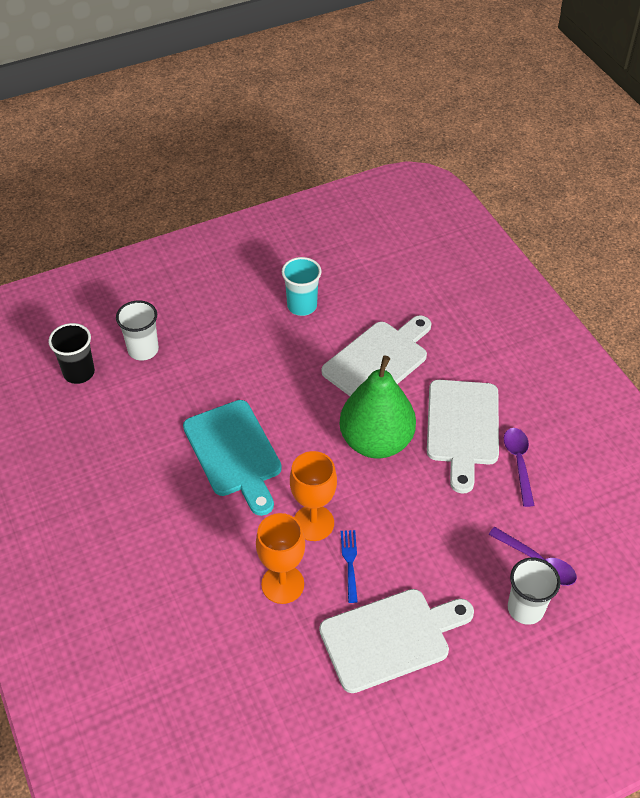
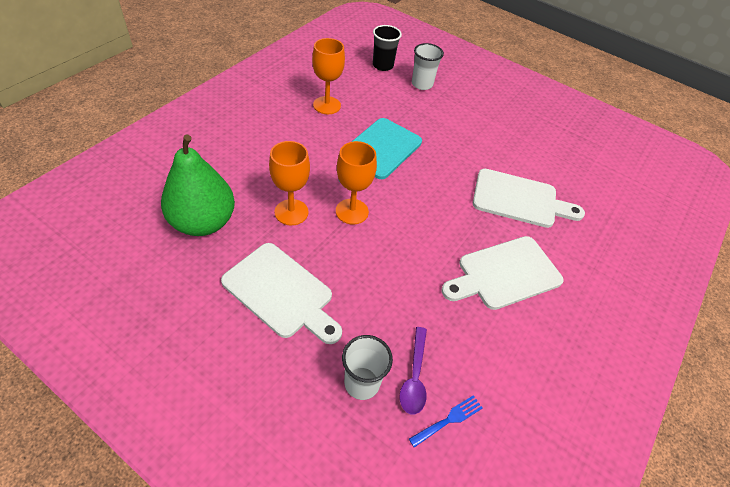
camera: 55 degrees right, 0 degrees up
(119, 470) = (327, 105): none -> orange goblet
(302, 306) = (525, 142): turquoise cup -> none
(350, 562) = (332, 244): blue fork -> blue fork (449, 419)
(376, 441) = (447, 223): green pear -> green pear (203, 222)
(518, 462) = (503, 326): purple spoon -> none

